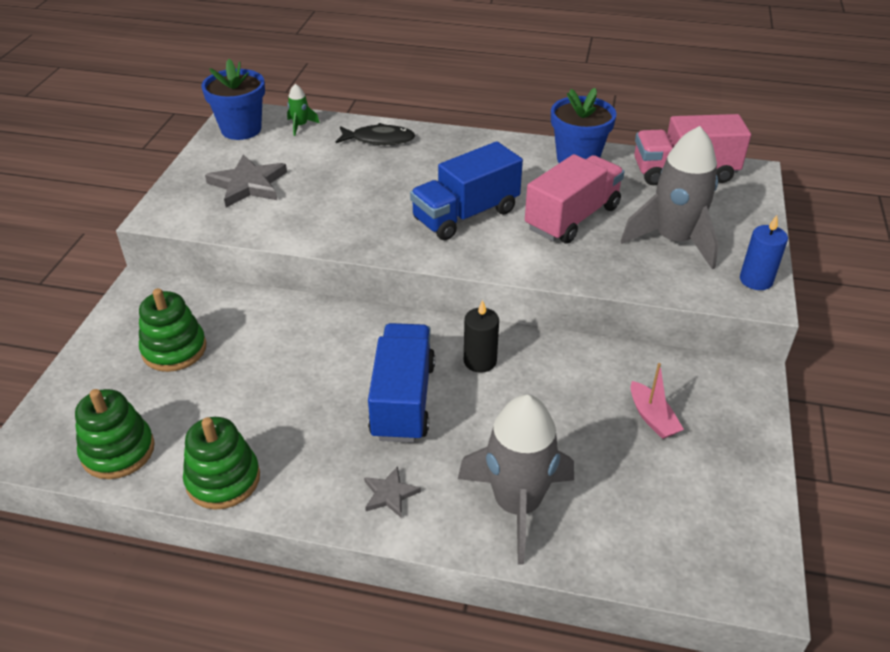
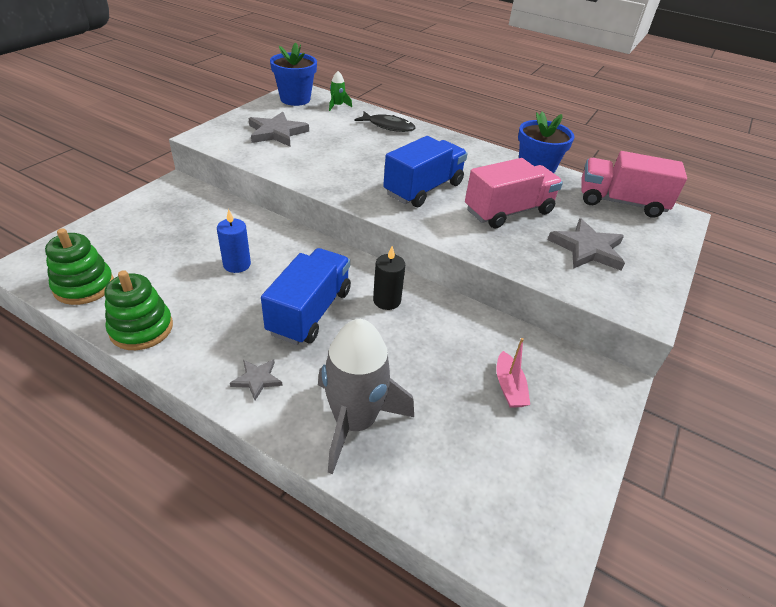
camera: 15 degrees right, 0 degrees up
(174, 349) = (169, 230): green stacking toy -> none
(465, 215) = (423, 189): blue truck -> blue truck turned 150 degrees clockwise
(674, 240) = (587, 249): grey rocket -> grey star
(756, 280) = (648, 298): blue candle -> blue candle (237, 264)

